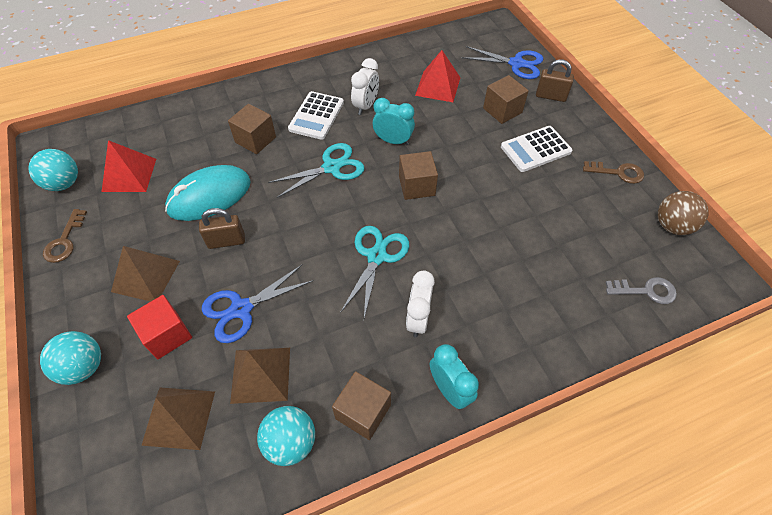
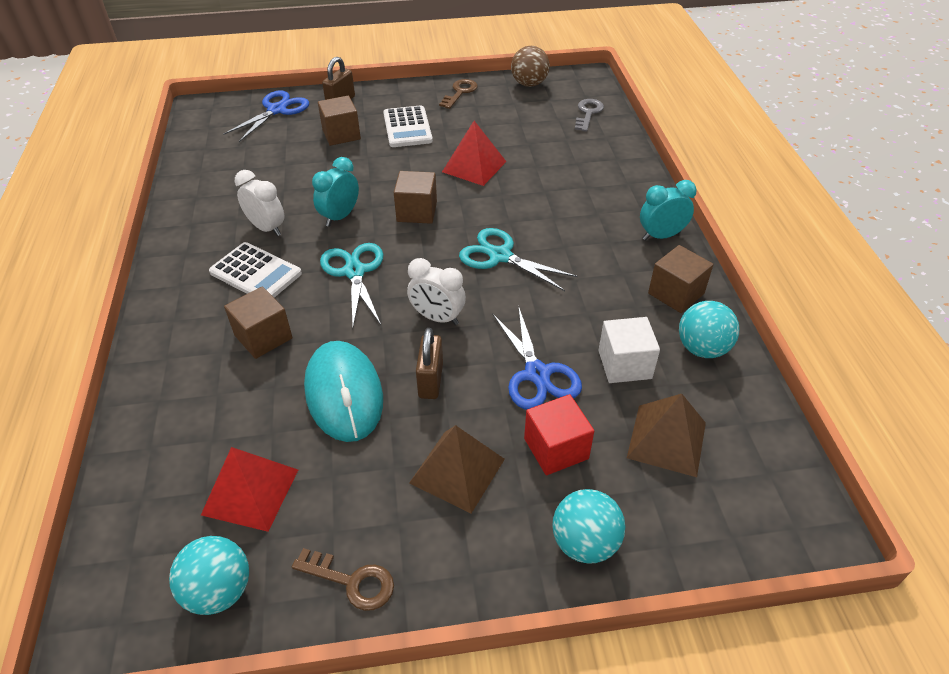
camera: 75 degrees left, 10 degrees down
(260, 374) = (624, 364): brown pyramid -> white cube
(418, 319) = (584, 241): white clock -> white clock (437, 318)
(438, 86) = (272, 168): red pyramid -> red pyramid (474, 166)

